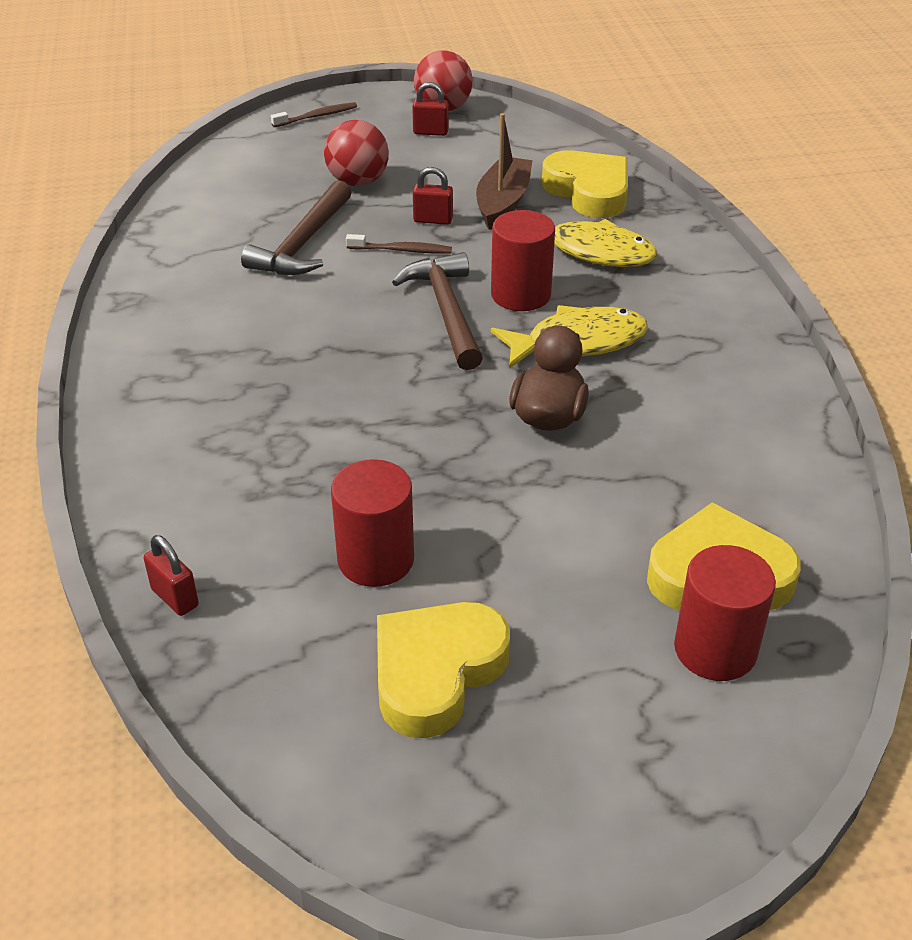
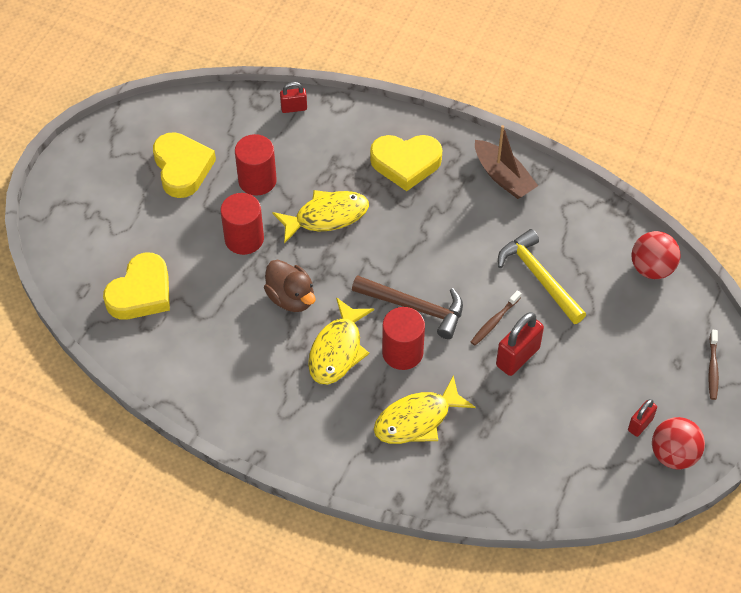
camera: 125 degrees right, 15 degrees up
(302, 243) = (539, 277): brown hammer -> yellow hammer
(358, 181) = (597, 343): red ball -> red ball (652, 268)
(376, 449) = (326, 216): none -> yellow fish
(433, 220) = (517, 357): red padlock -> red padlock, size x1.69
(503, 203) = (510, 407): brown boat -> brown boat (503, 177)
(589, 191) = (488, 467): yellow heart -> yellow heart (406, 163)
(715, 649) = (109, 262): red cylinder -> red cylinder (244, 239)

